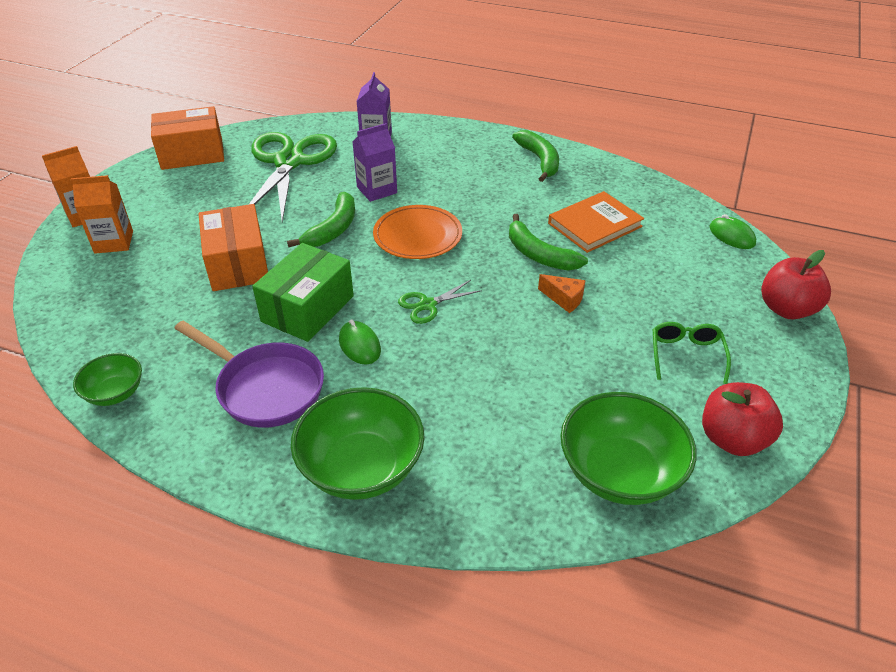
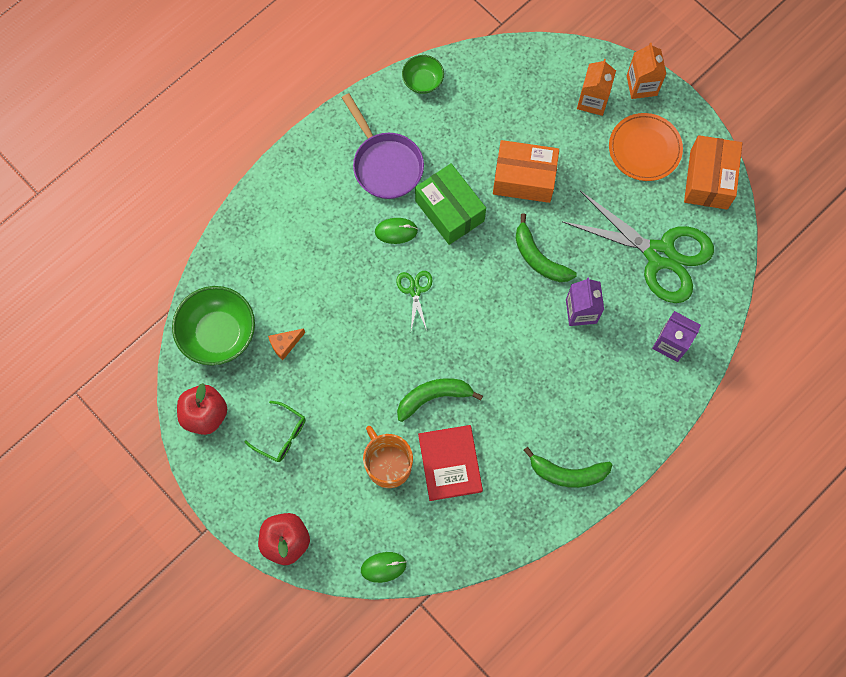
camera: 115 degrees right, 30 degrees up
(265, 388) = (385, 164): purple pan -> purple pan turned 90 degrees counterclockwise
(361, 467) = (295, 197): green bowl -> none
(417, 235) = (501, 317): orange plate -> orange plate (644, 148)
(564, 299) = (375, 387): orange cheese -> orange cheese (285, 344)
(594, 225) = (450, 463): orange book -> red book
(635, 263) = (388, 464): none -> orange mug

